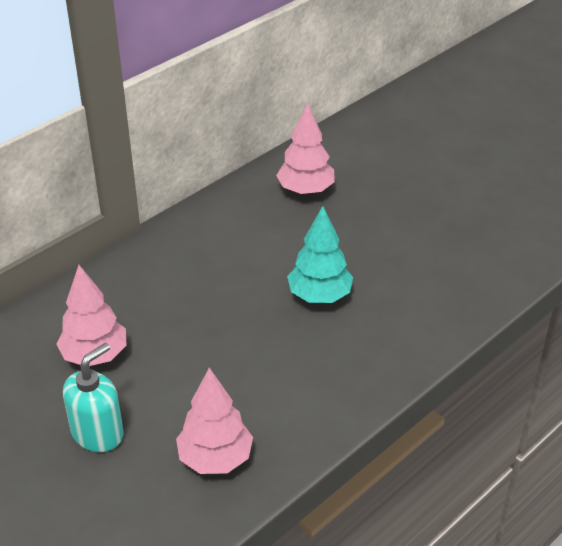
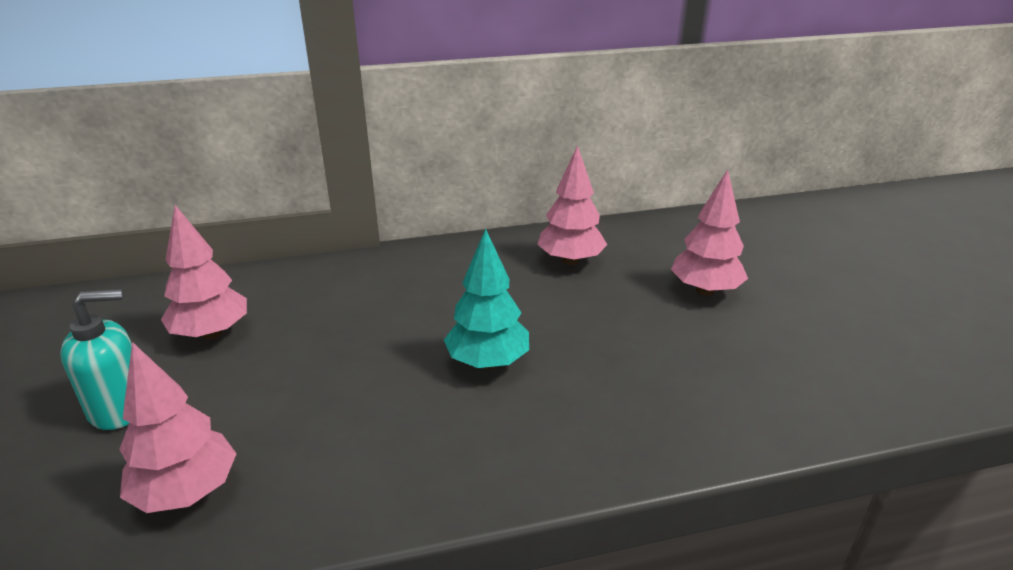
camera: 30 degrees right, 10 degrees down
(417, 183) = (705, 290): none -> pink tree

